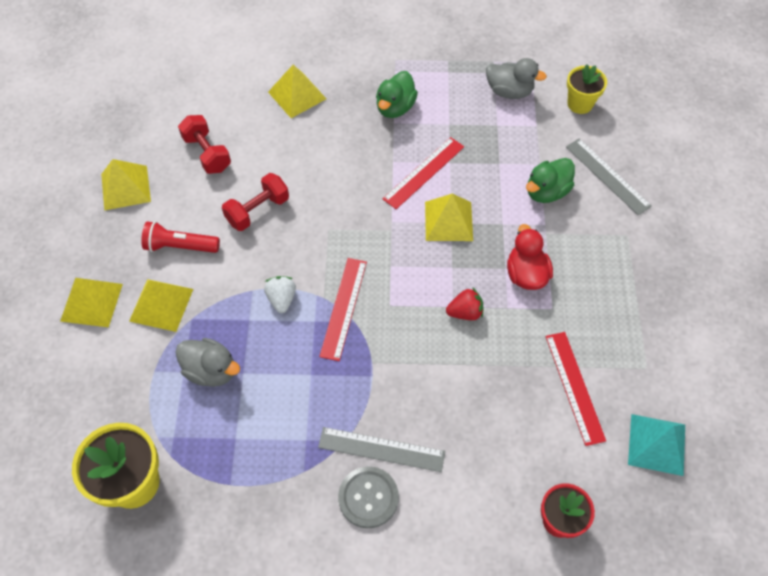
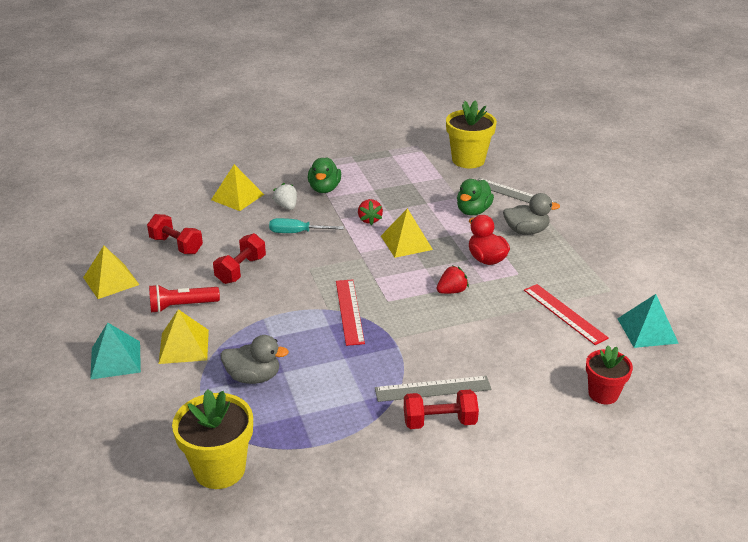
camera: 20 degrees left, 25 degrees down
(91, 302) = (115, 360): yellow pyramid -> turquoise pyramid
(282, 299) = (292, 318): white strawberry -> white strawberry (286, 206)
(337, 170) = (297, 233): none -> turquoise screwdriver
(368, 497) = (439, 422): grey button -> red dumbbell
(424, 172) = (369, 220): red ruler -> red strawberry
(509, 91) = (410, 163): grey duck -> grey duck (526, 231)
(580, 104) = (468, 160): yellow flower pot -> yellow flower pot, size x1.57

